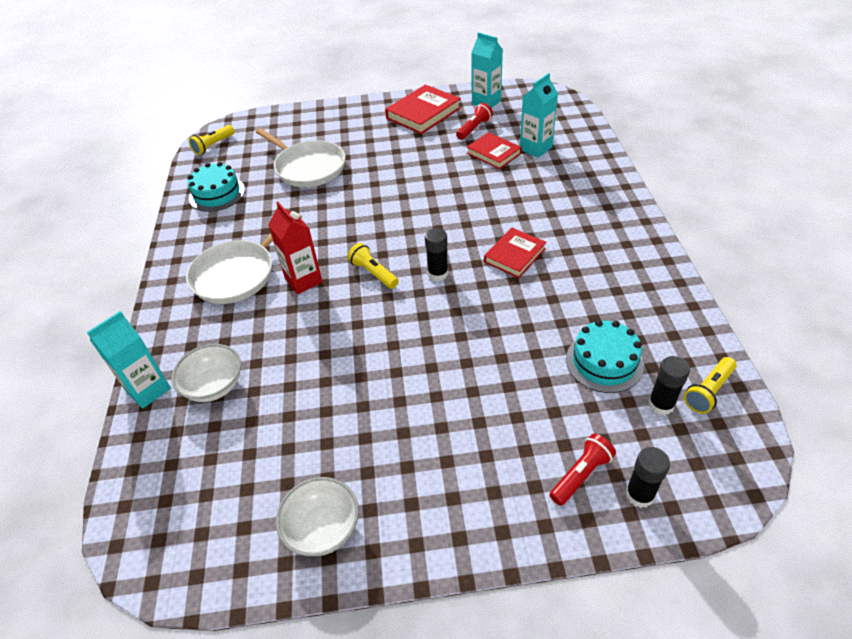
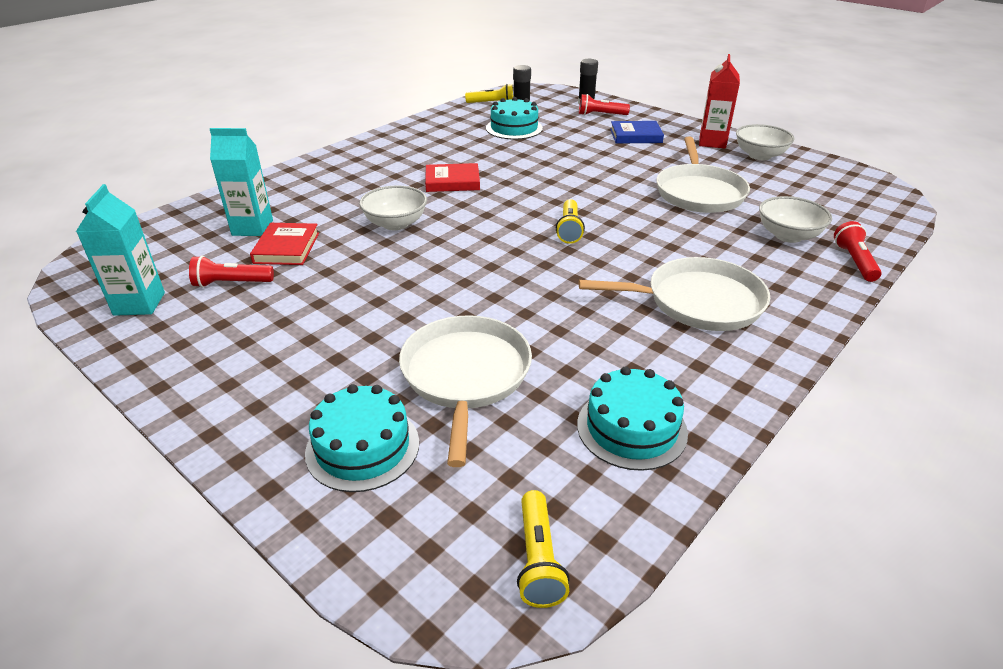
camera: 135 degrees left, 10 degrees down
(148, 390) = (854, 261): turquoise carton -> red flashlight
(213, 145) = (538, 559): yellow flashlight -> yellow flashlight turned 90 degrees clockwise
(303, 280) = (636, 258): red carton -> red carton (712, 142)
(309, 130) = (362, 447): none -> turquoise cake
(327, 392) = (699, 192): none -> white pan
(423, 113) = (212, 346): red book -> none
(438, 273) = (523, 202): black glue stick -> none
(476, 202) = (395, 224): none -> white bowl
(485, 454) = (635, 136): none -> blue book

